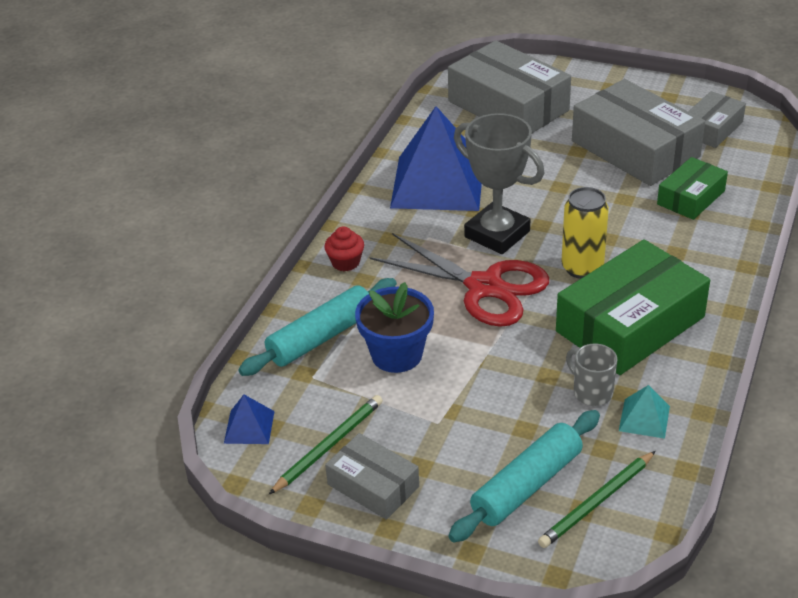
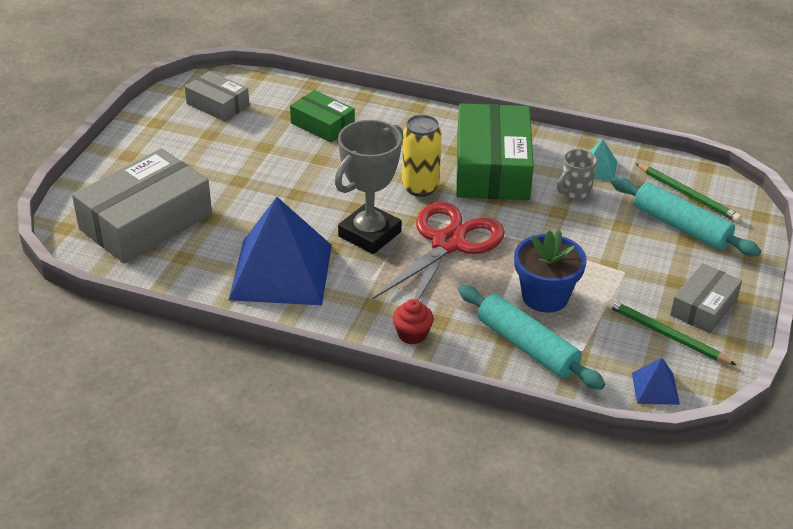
camera: 95 degrees left, 0 degrees up
(630, 324) = (492, 167): green box -> green box turned 45 degrees clockwise
(635, 149) = (242, 148): grey box -> none

